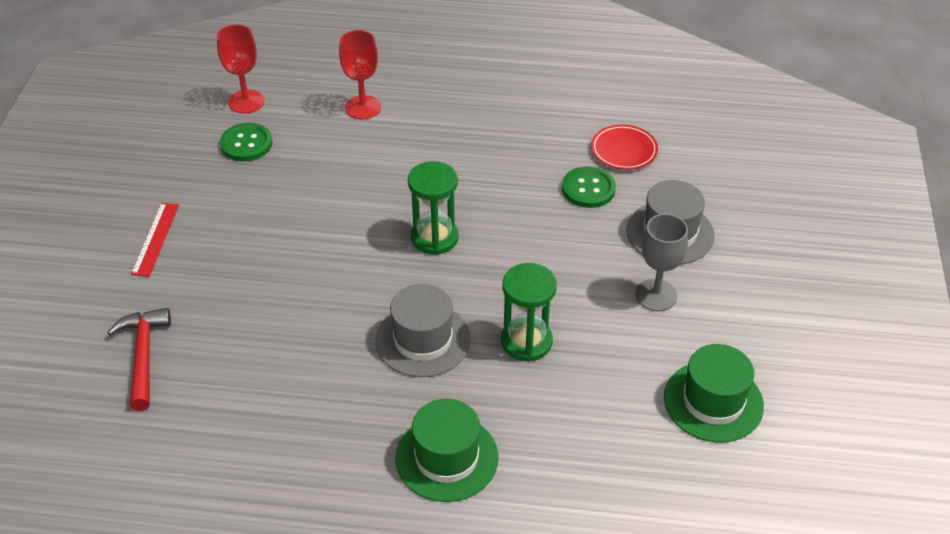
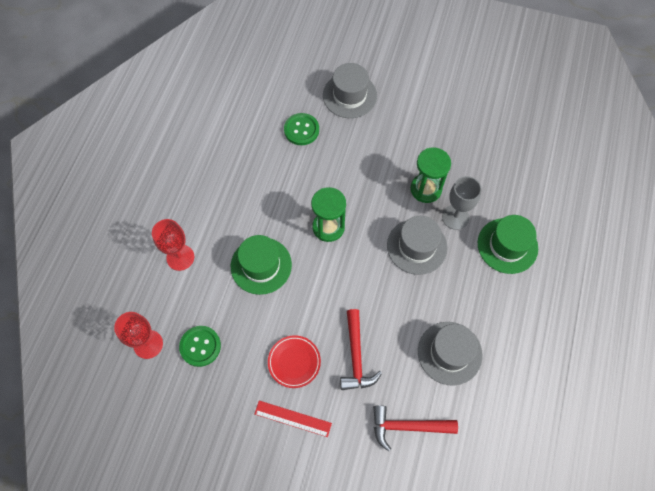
camera: 80 degrees left, 20 degrees up
(241, 290) = (356, 357): none -> red hammer
(254, 395) = (449, 353): none -> grey hat
(624, 150) = (270, 102): red plate -> red plate (294, 362)
(656, 295) = (399, 114): grey goblet -> grey goblet (455, 217)
(713, 401) = (480, 106): green hat -> green hat (261, 265)

